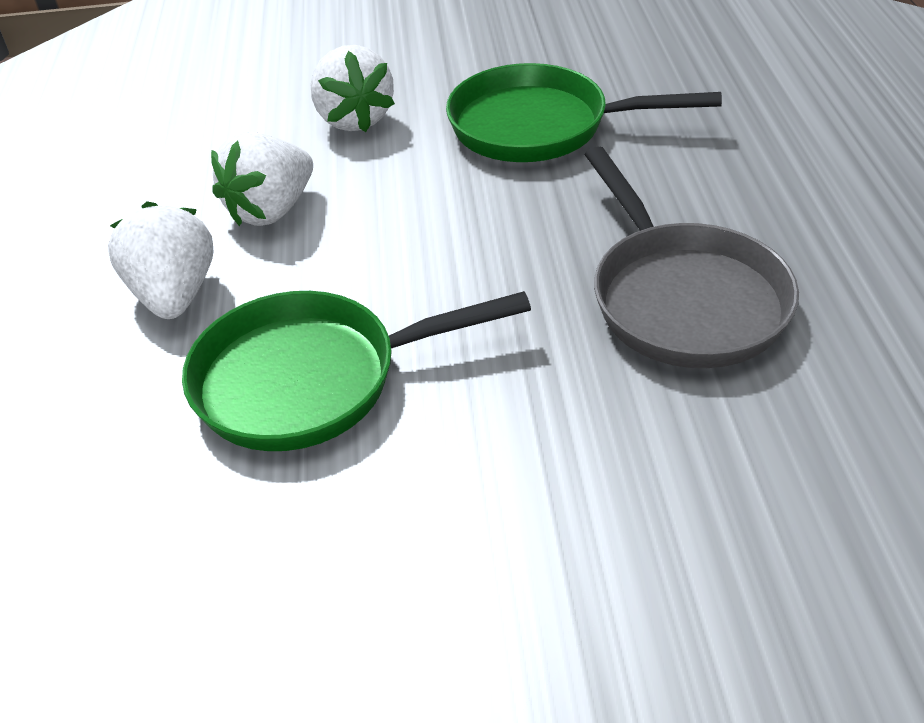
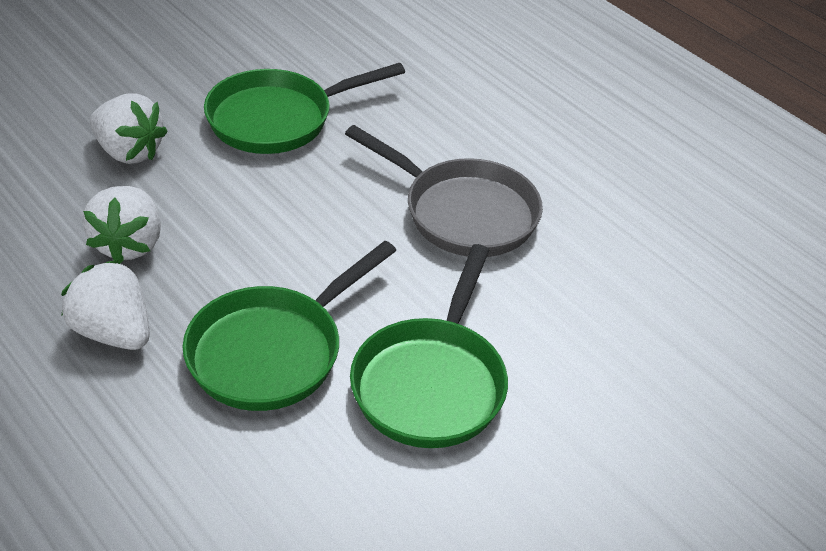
camera: 40 degrees left, 0 degrees up
(463, 499) = (431, 382): none -> green pan

